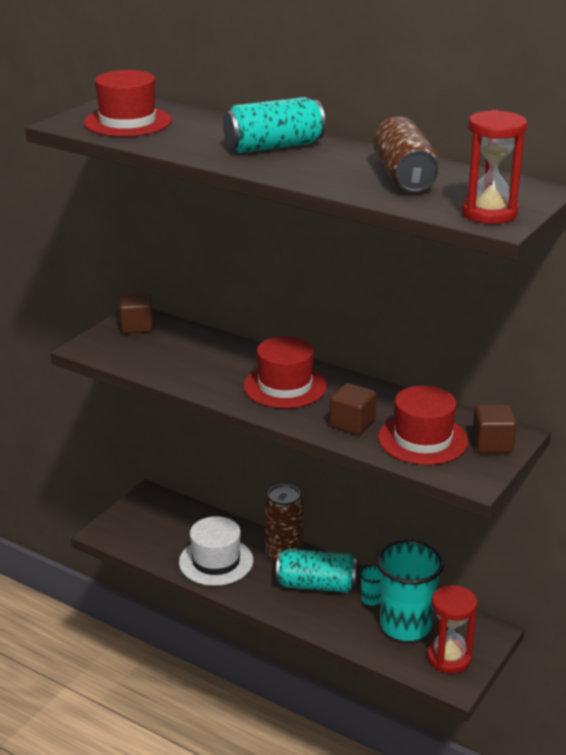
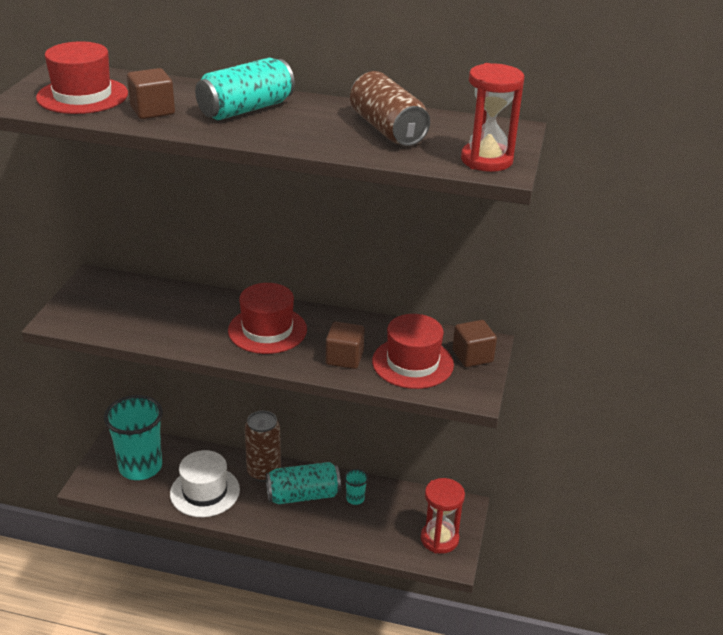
camera: 20 degrees left, 5 degrees up
(137, 326) = (98, 289): brown cube -> brown cube (152, 111)
(405, 626) = (393, 517): turquoise cup -> turquoise cup (140, 467)

